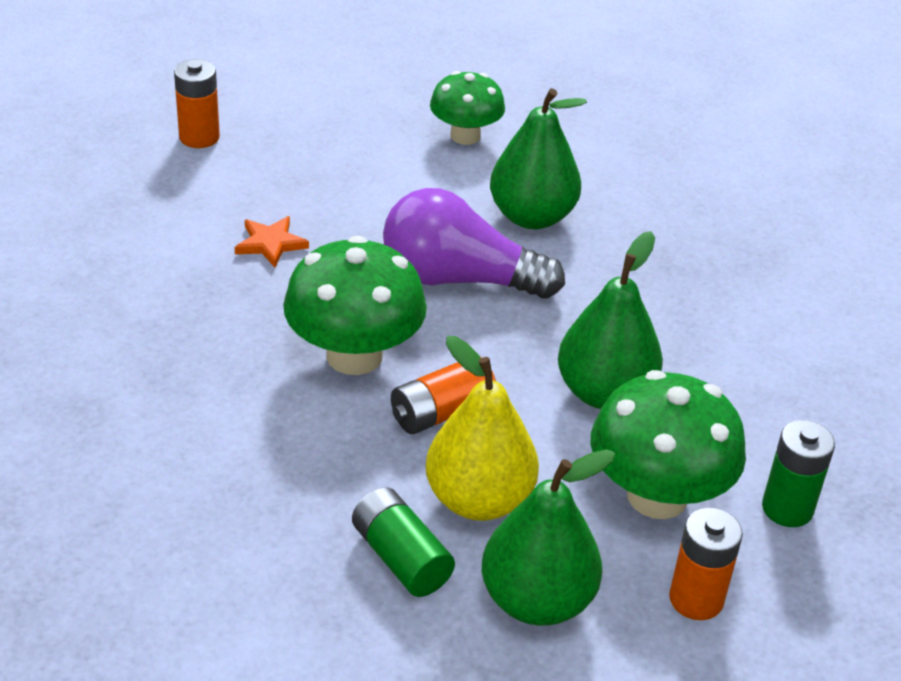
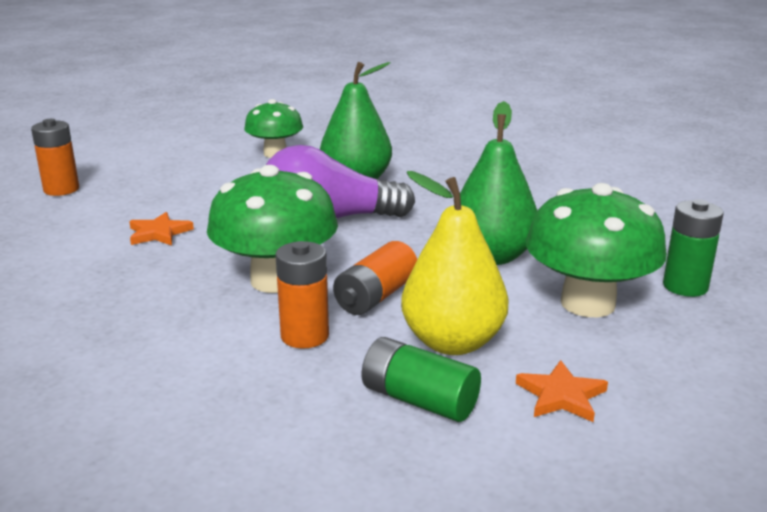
camera: 20 degrees left, 15 degrees down
(537, 601) = (561, 395): green pear -> orange star
(696, 599) = (681, 357): orange battery -> orange battery (305, 336)

